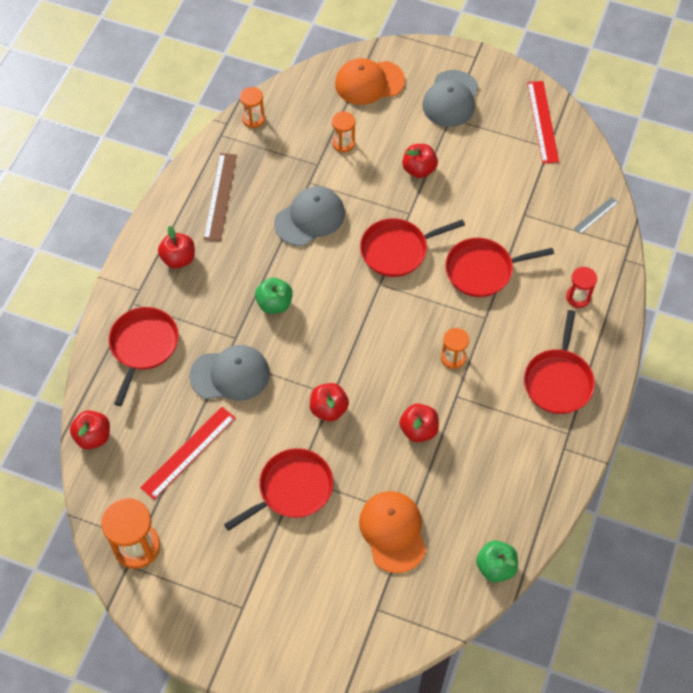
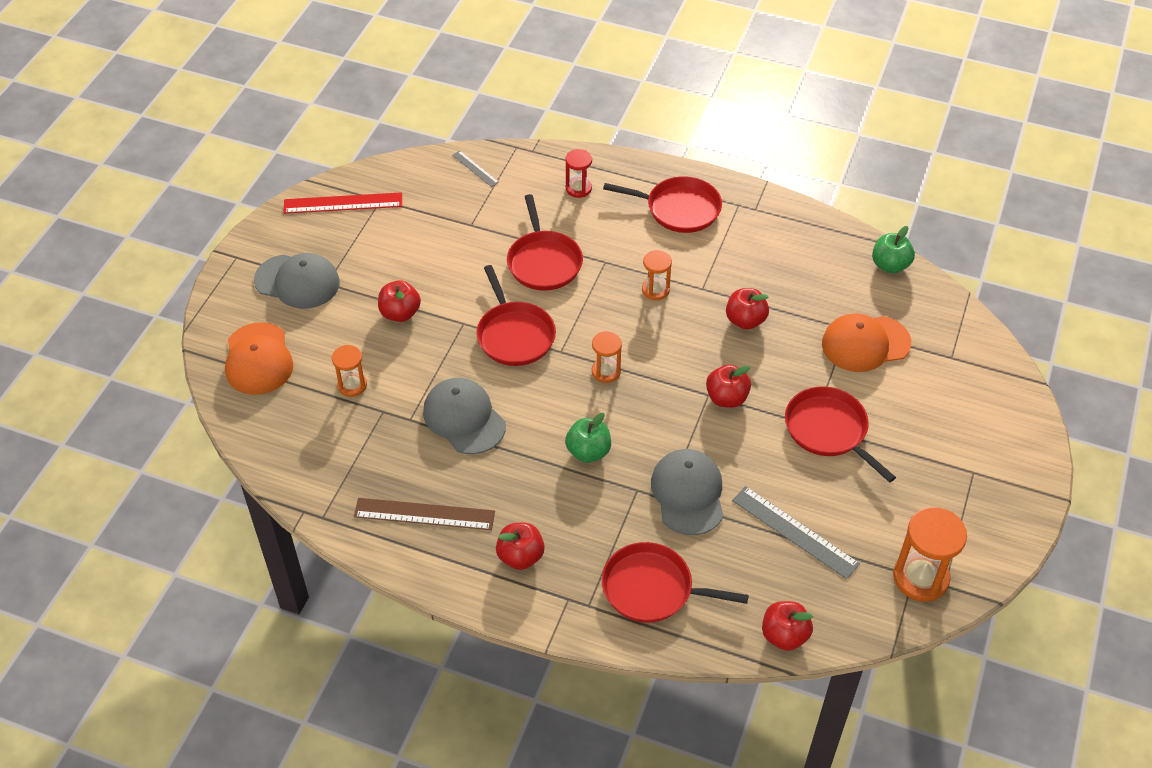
camera: 90 degrees left, 10 degrees down
(188, 452) = (795, 531): red ruler -> grey ruler
(253, 119) = (300, 481): orange hourglass -> orange hourglass (606, 371)

